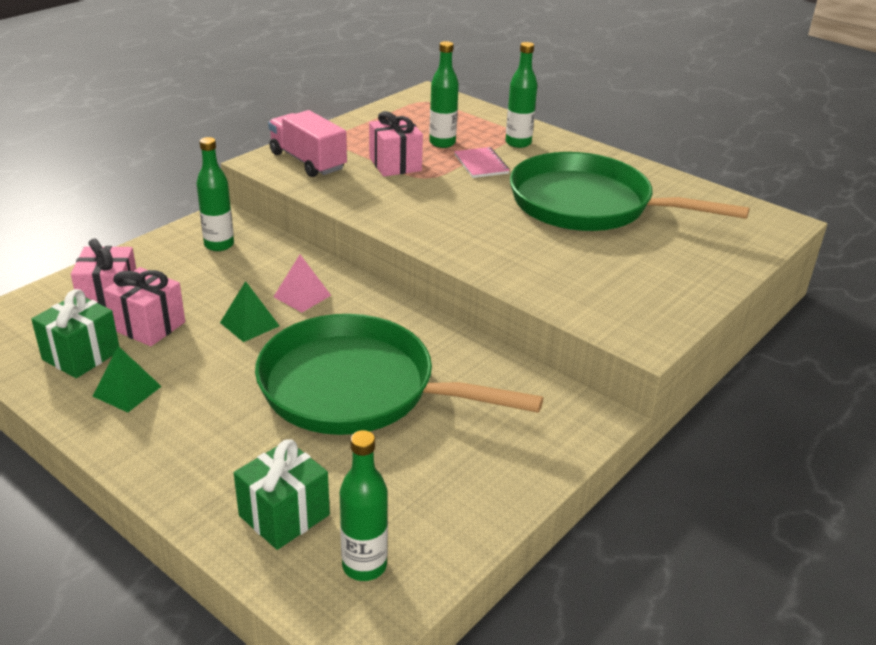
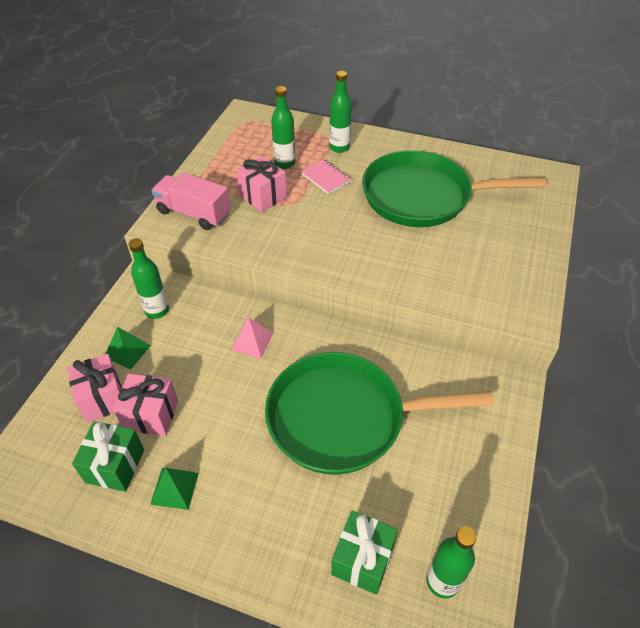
camera: 20 degrees left, 15 degrees up
(249, 324) = (229, 384): green pyramid -> green pyramid (127, 351)

